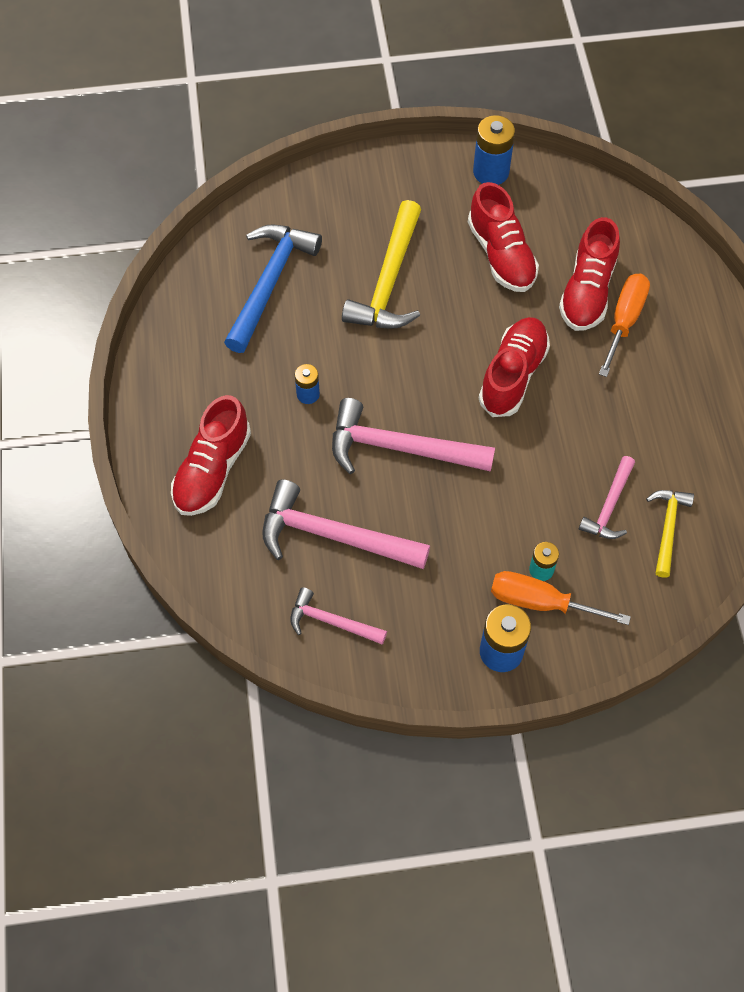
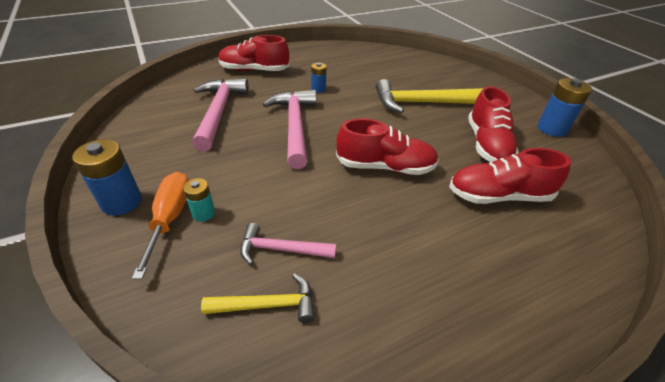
camera: 70 degrees right, 20 degrees down
(270, 283) = (385, 68): blue hammer -> none
(331, 622) = (153, 121): pink hammer -> none
(501, 255) = (487, 144): red shoe -> red shoe turned 45 degrees counterclockwise
(624, 321) = (490, 226): orange screwdriver -> none

